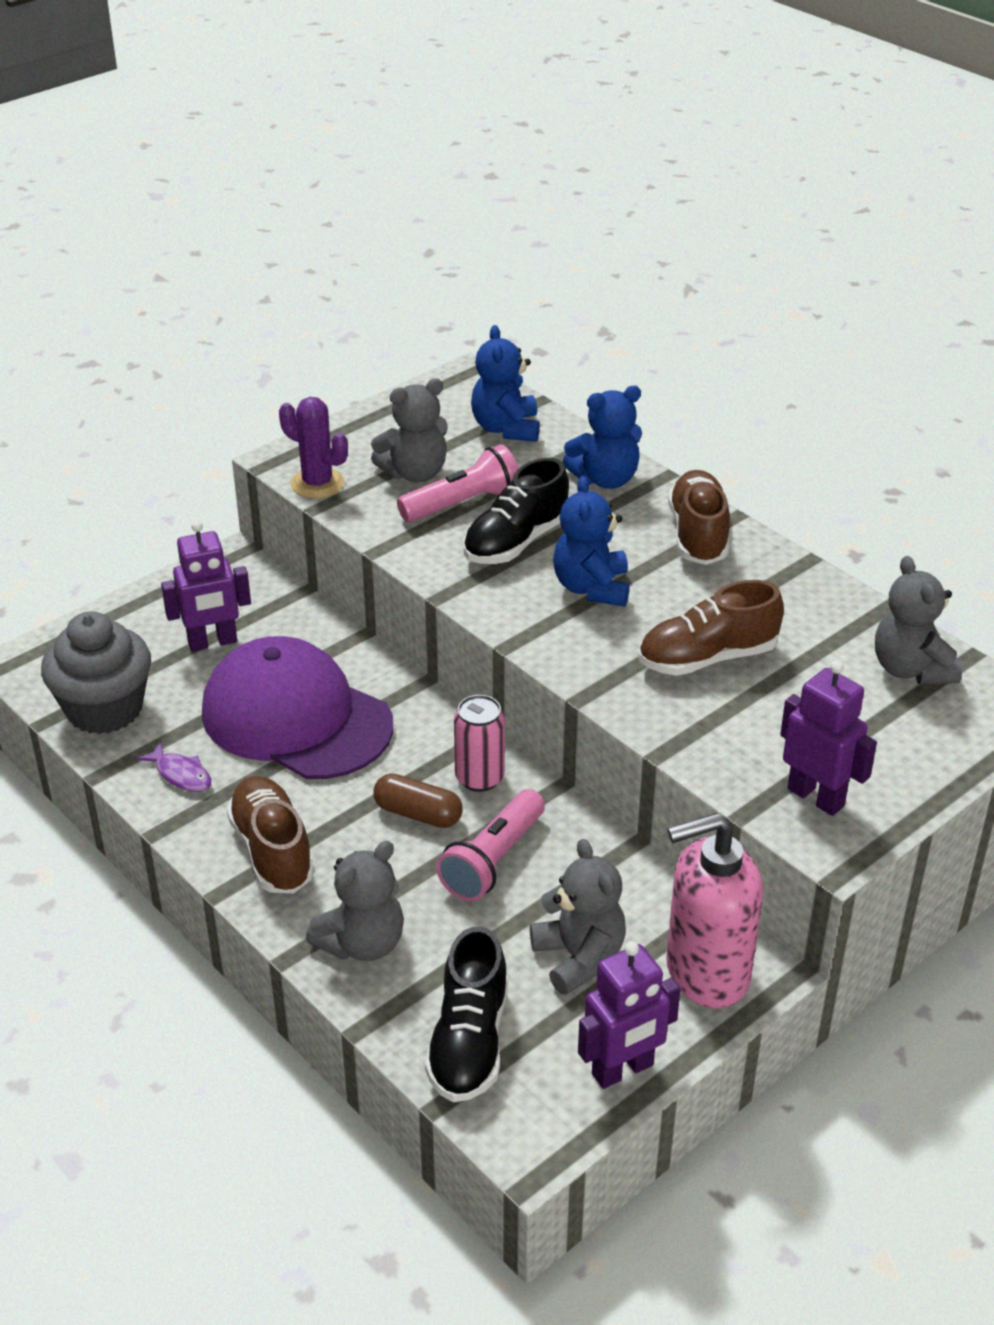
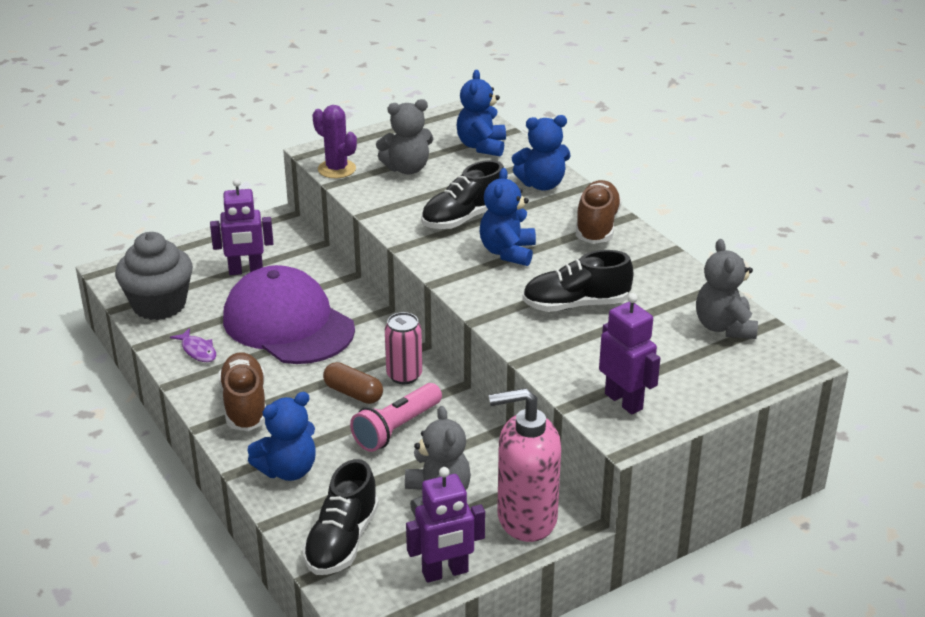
camera: 10 degrees right, 5 degrees down
(362, 943) = (288, 470): grey teddy bear -> blue teddy bear
(463, 503) = (434, 191): pink flashlight -> none
(707, 658) = (576, 305): brown shoe -> black shoe

